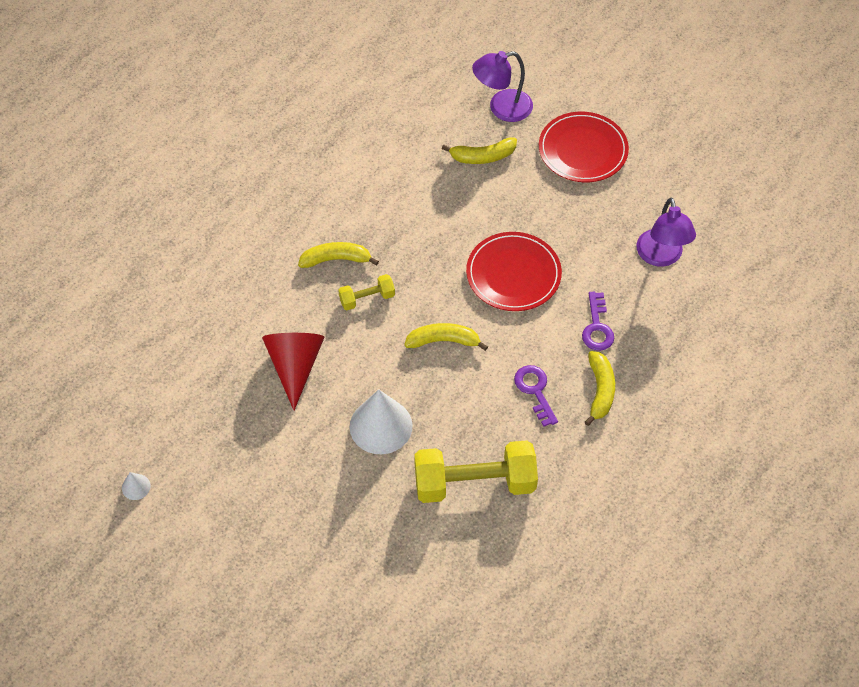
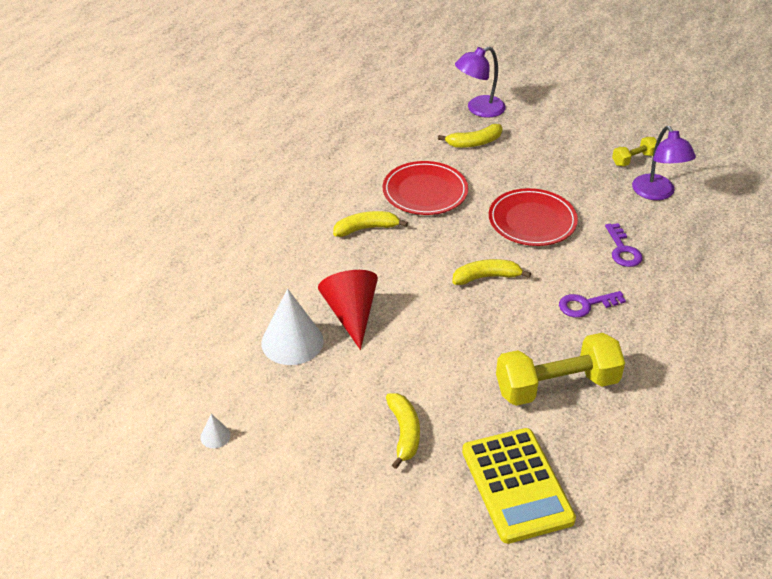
camera: 10 degrees left, 15 degrees down
(367, 298) = (404, 254): yellow dumbbell -> yellow dumbbell (633, 159)
(381, 426) = (449, 351): white cone -> white cone (292, 342)
(402, 586) = (517, 485): none -> yellow calculator
(535, 391) = (586, 305): purple key -> purple key turned 75 degrees counterclockwise
(583, 150) = (559, 129): red plate -> red plate (425, 191)
(600, 390) = (645, 297): yellow banana -> yellow banana (404, 433)

